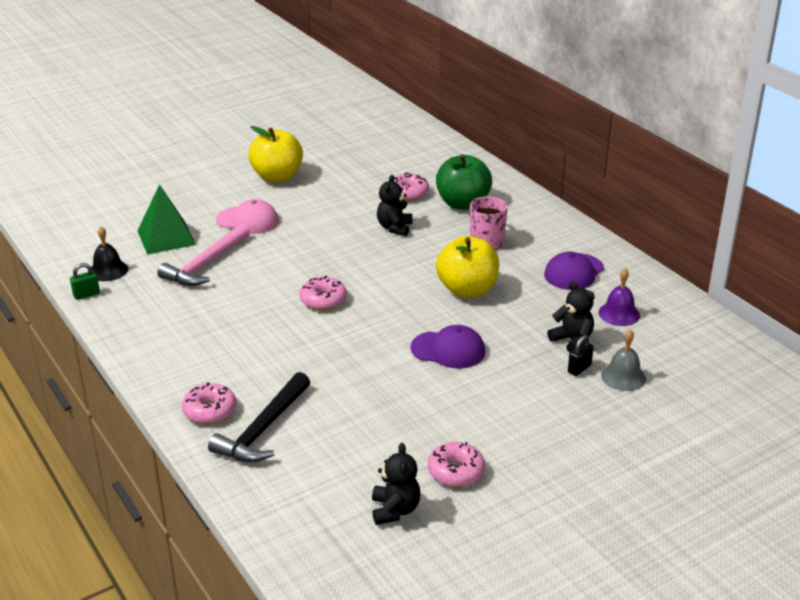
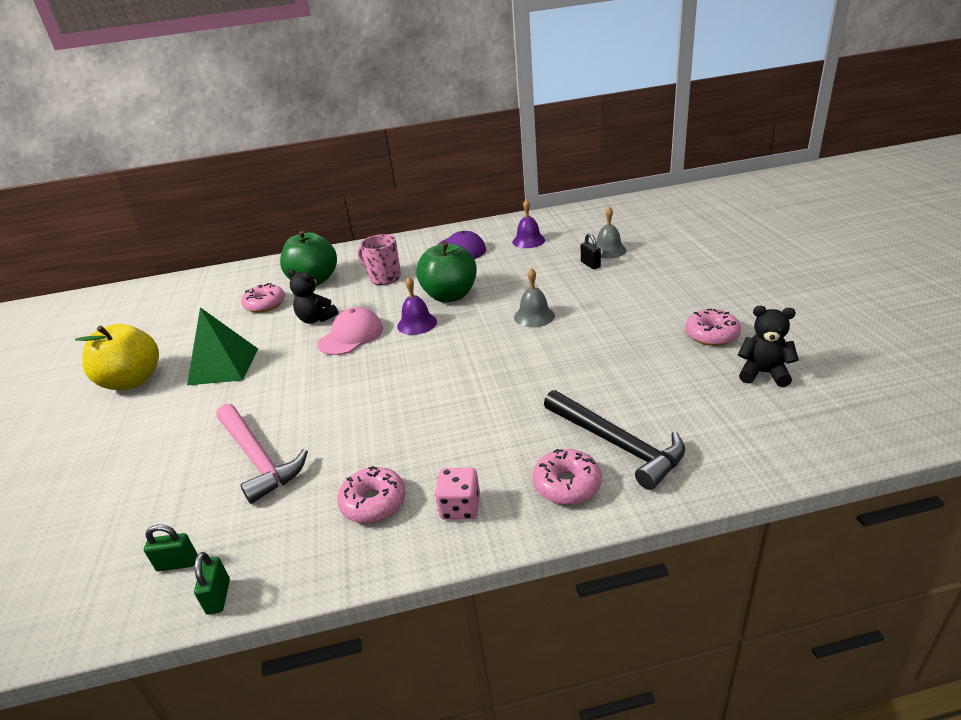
camera: 65 degrees left, 0 degrees up
(108, 270) = (177, 563): black bell -> green padlock
(166, 237) = (157, 490): green pyramid -> green pyramid (223, 366)
(176, 366) = (460, 507): none -> pink dice
(247, 220) = (197, 413): pink cap -> pink cap (351, 336)
(323, 300) = (404, 376): pink donut -> pink donut (373, 502)
(407, 284) = (417, 324): none -> purple bell
(448, 350) = (534, 316): purple cap -> grey bell
(467, 290) = (450, 296): yellow apple -> green apple
(572, 341) = (552, 262): black teddy bear -> none

